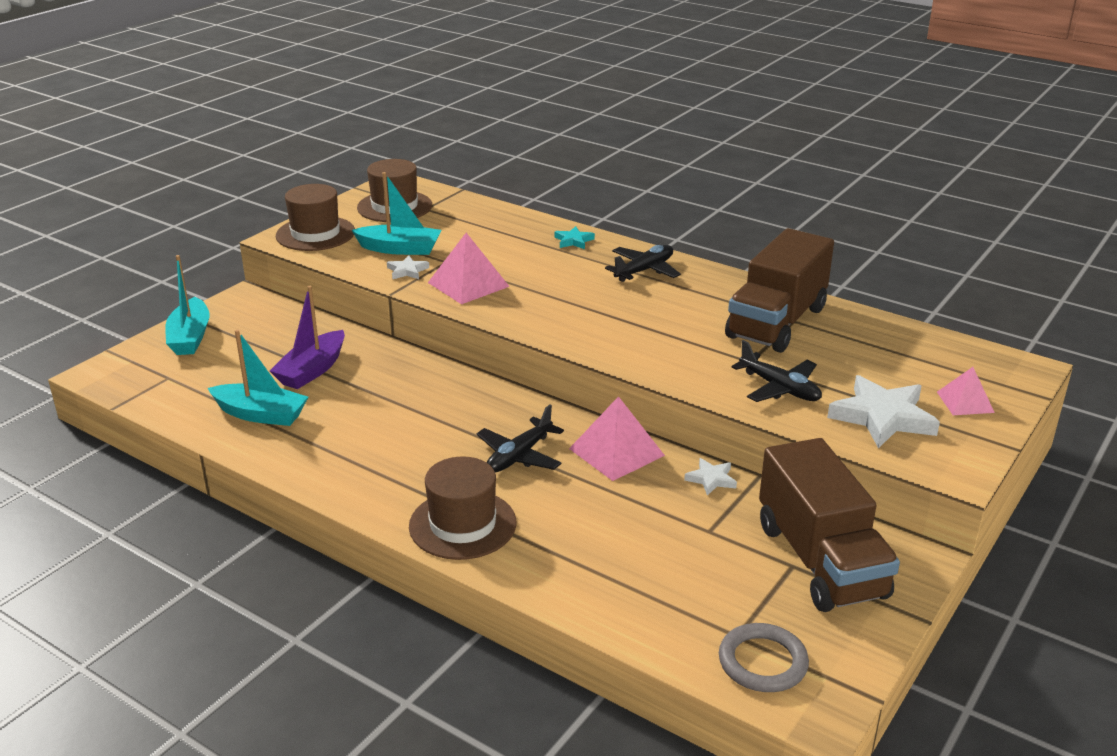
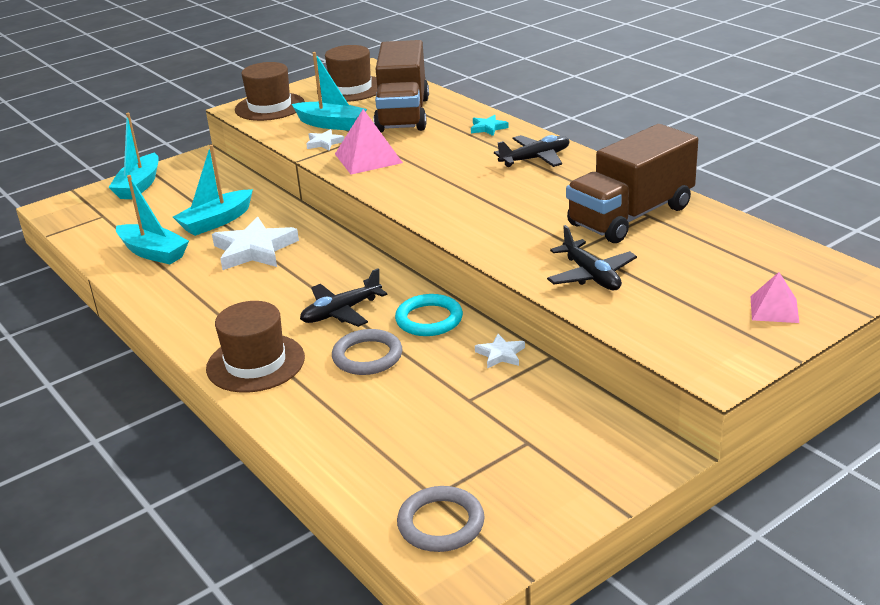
camera: 20 degrees right, 0 degrees up
(312, 370) = (216, 221): purple boat -> turquoise boat
(578, 500) = (367, 356): none -> grey ring
(616, 452) = (429, 319): pink pyramid -> turquoise ring
(820, 560) = (557, 442): brown truck -> brown truck (403, 114)
(882, 417) = (676, 313): white star -> white star (254, 250)

